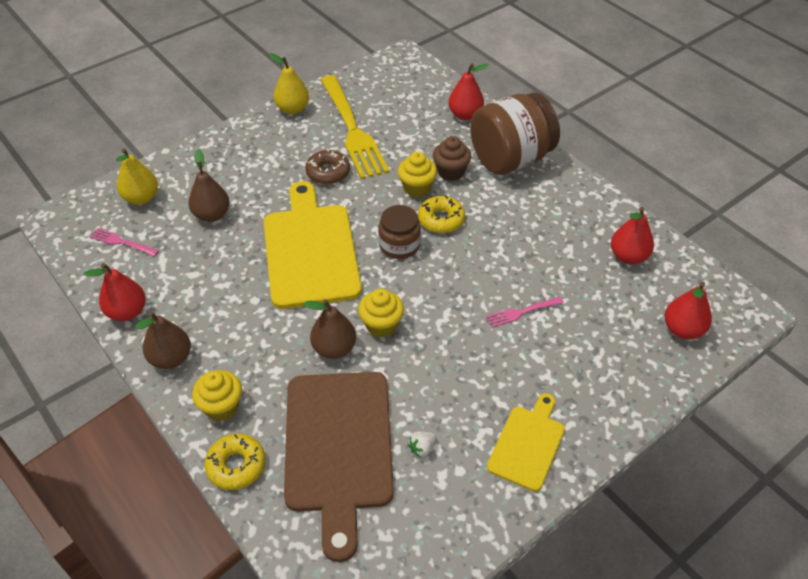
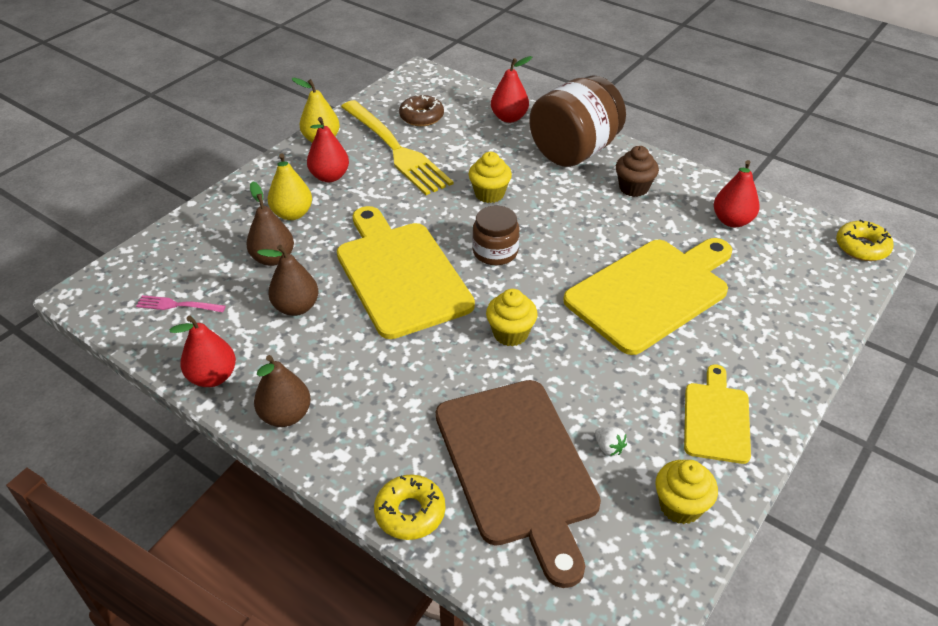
camera: 15 degrees left, 5 degrees down
(141, 198) = (182, 255): yellow pear -> yellow pear (292, 214)
(222, 407) = (367, 454): yellow cupcake -> yellow cupcake (680, 506)
(328, 172) = (387, 194): brown donut -> brown donut (421, 117)
(334, 348) = (469, 367): brown pear -> brown pear (296, 307)
(422, 448) = (608, 448): white strawberry -> white strawberry turned 75 degrees counterclockwise
(441, 219) = (528, 219): yellow donut -> yellow donut (861, 247)
(451, 172) = (518, 173): brown cupcake -> brown cupcake (633, 188)
(522, 312) = (651, 292): pink fork -> yellow cutting board
(682, 329) = (816, 278): red pear -> red pear (330, 176)

